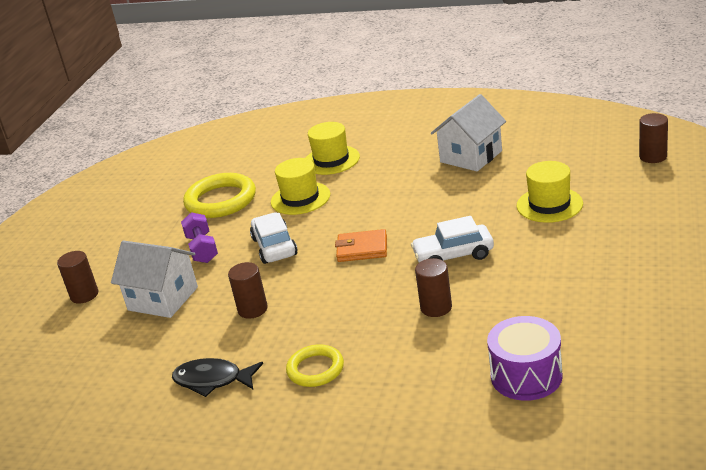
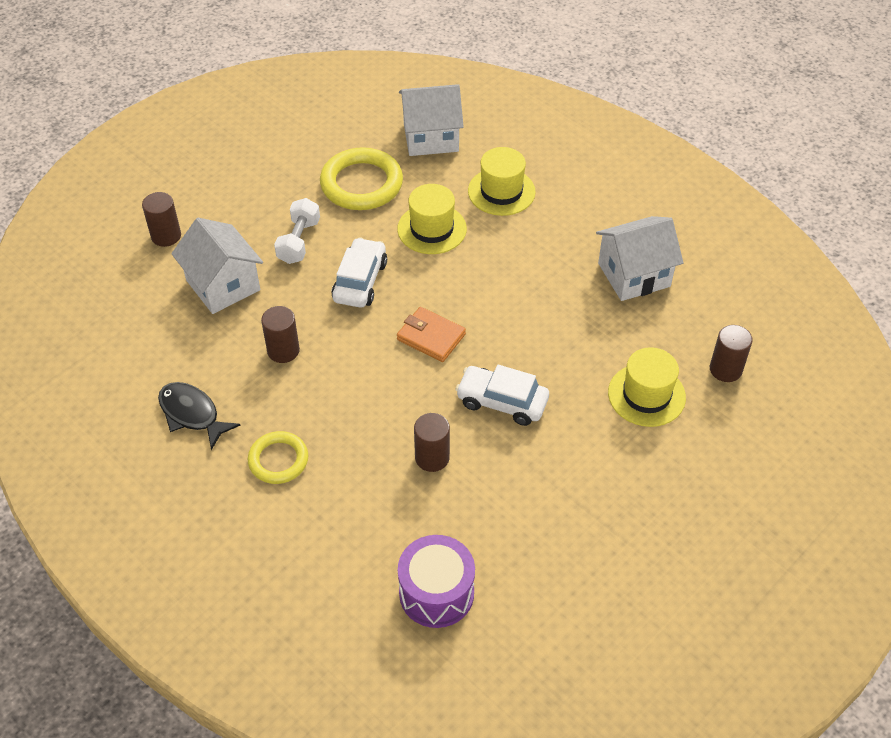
camera: 25 degrees right, 20 degrees up
(202, 249) = (299, 241): purple dumbbell -> white dumbbell
(249, 158) = (431, 137): none -> white house
(653, 157) = (809, 396): brown cylinder -> brown cylinder (725, 369)

